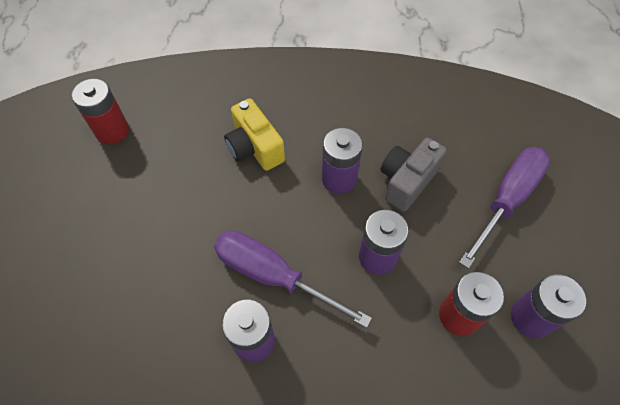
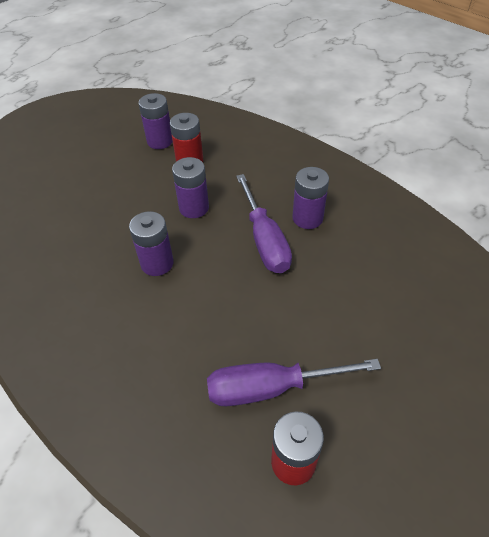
camera: 135 degrees left, 10 degrees down
(254, 148) = (185, 333): yellow camera -> none
(407, 181) = (120, 231): grey camera -> none
(506, 200) = (87, 183): purple screwdriver -> purple screwdriver (272, 388)

